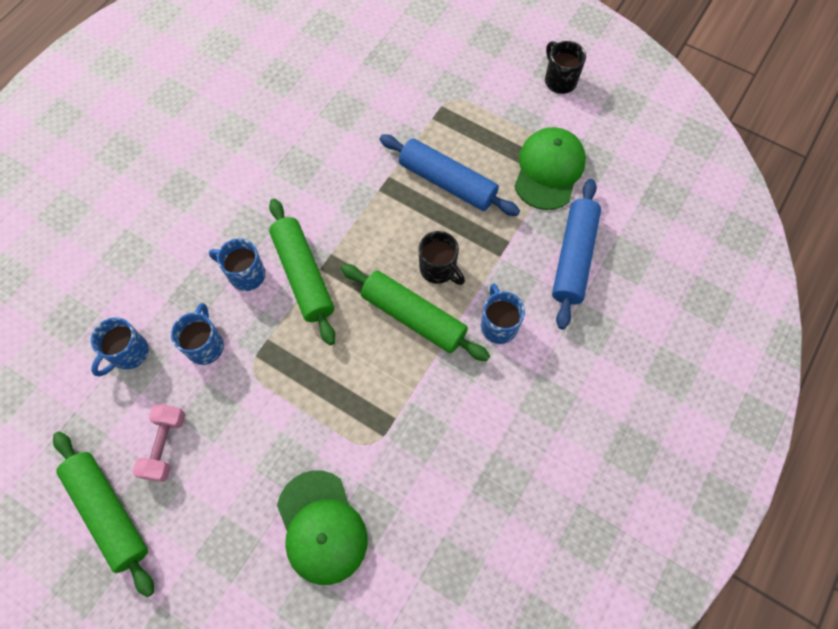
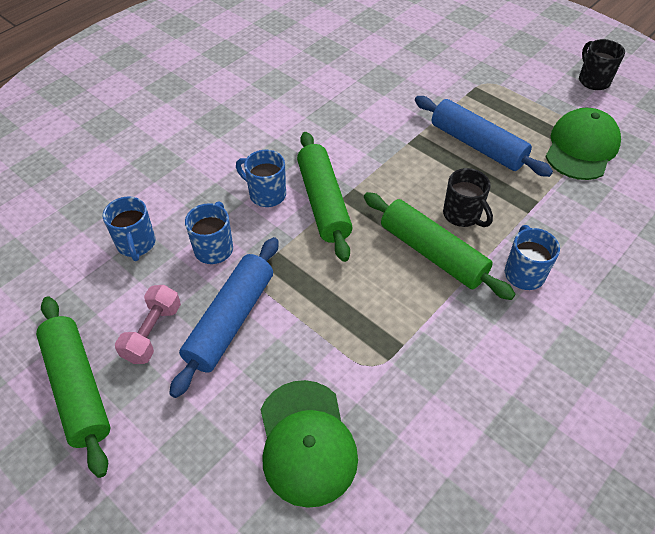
camera: 10 degrees right, 15 degrees down
(128, 353) = (136, 244): blue mug -> blue mug turned 60 degrees counterclockwise
(574, 258) = (607, 224): blue rolling pin -> blue rolling pin (231, 321)

